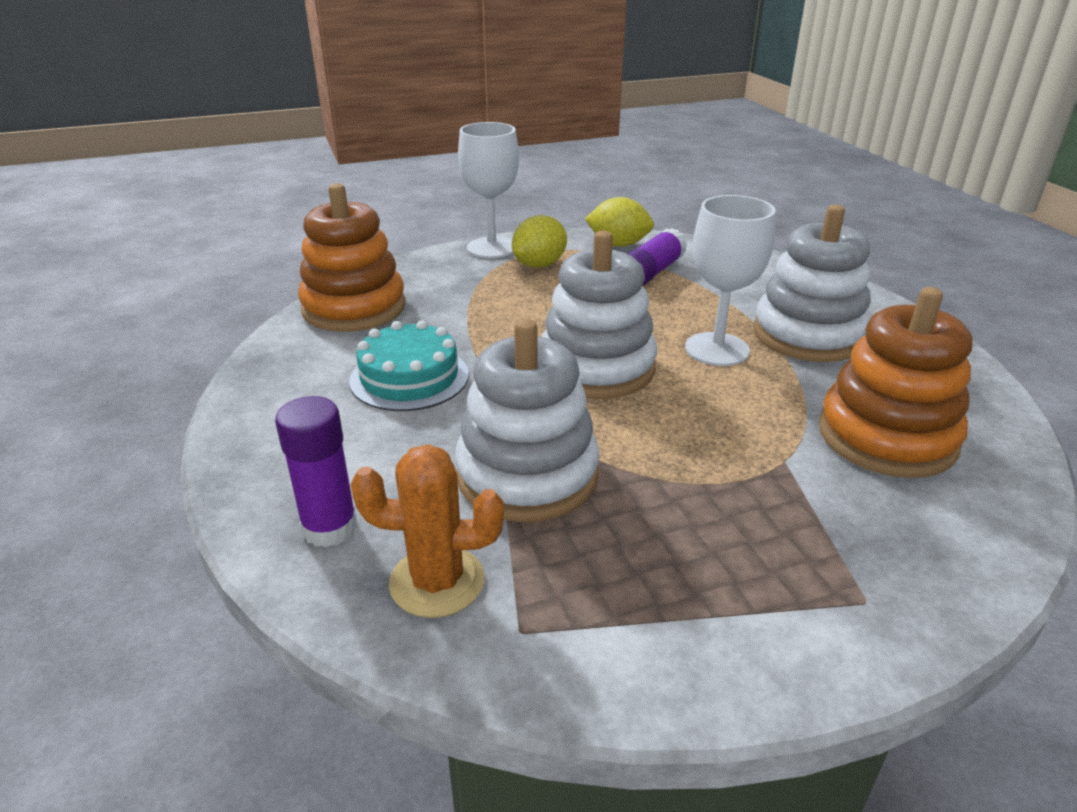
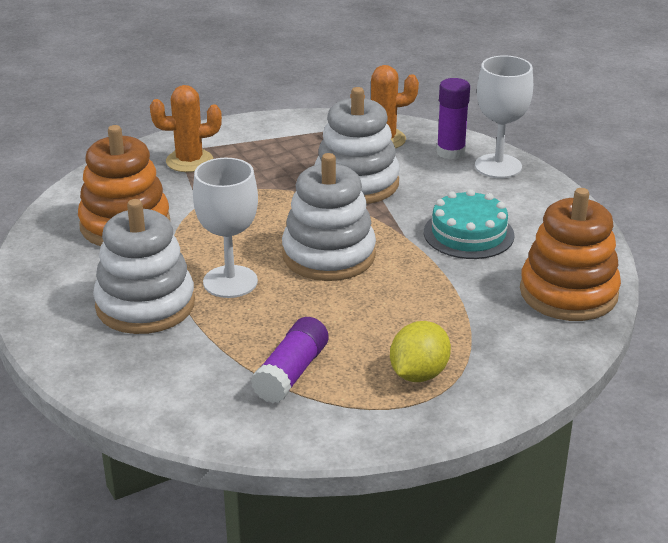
camera: 170 degrees right, 0 degrees up
(491, 248) = (488, 399): white goblet -> white goblet (498, 166)
(618, 244) = (334, 424): yellow lemon -> none
(832, 565) = (189, 161): none -> orange cactus

